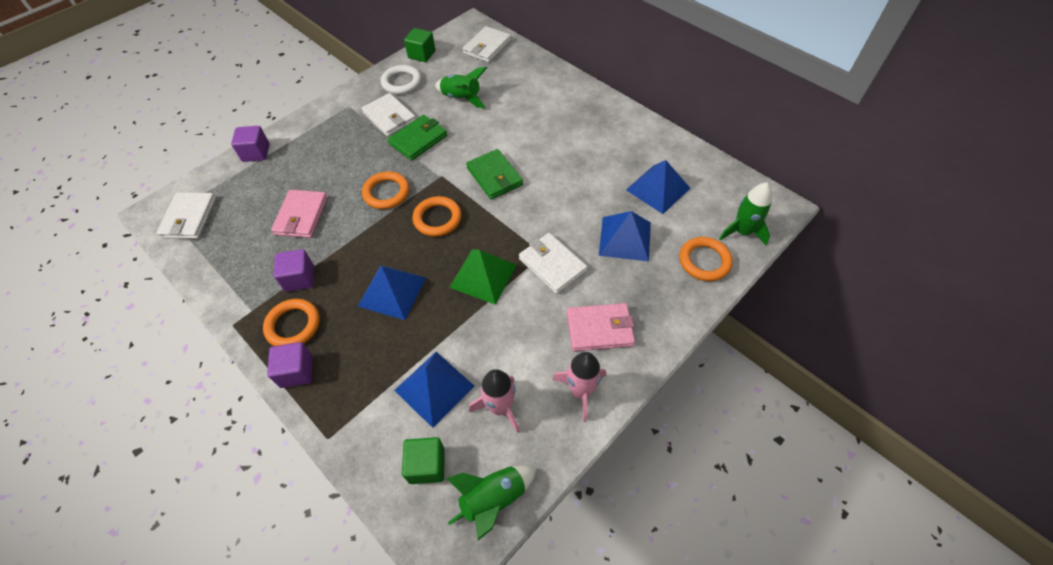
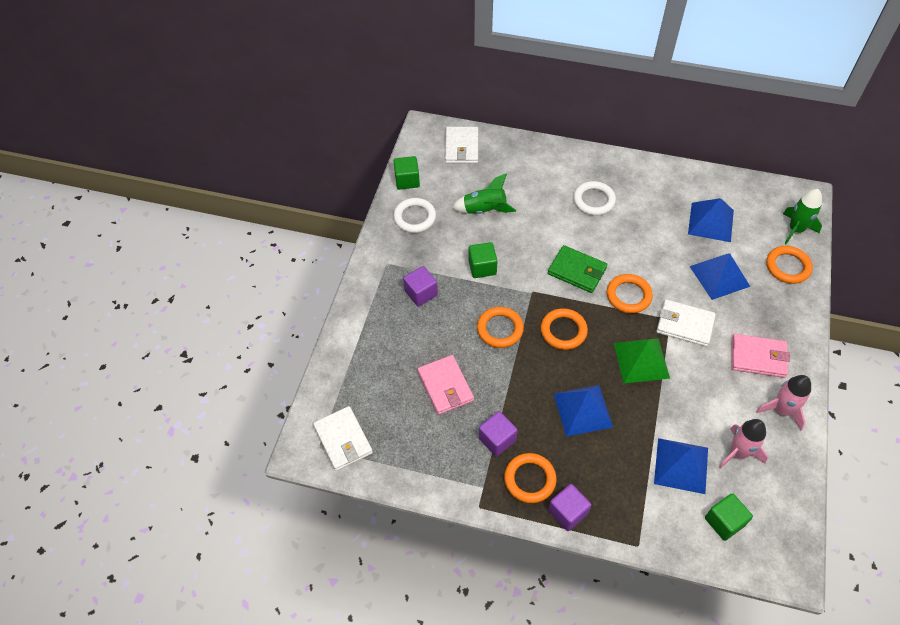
camera: 30 degrees left, 0 degrees up
(256, 153) = (343, 349): purple cube -> purple cube (421, 293)
(389, 117) = (436, 257): white wallet -> none
(418, 140) = (482, 267): green wallet -> green cube
(494, 499) = (787, 517): green rocket -> none
(522, 216) = (628, 295): none -> orange ring
(561, 128) = (594, 200): none -> white ring
(599, 329) = (758, 357): pink wallet -> pink wallet turned 45 degrees clockwise

